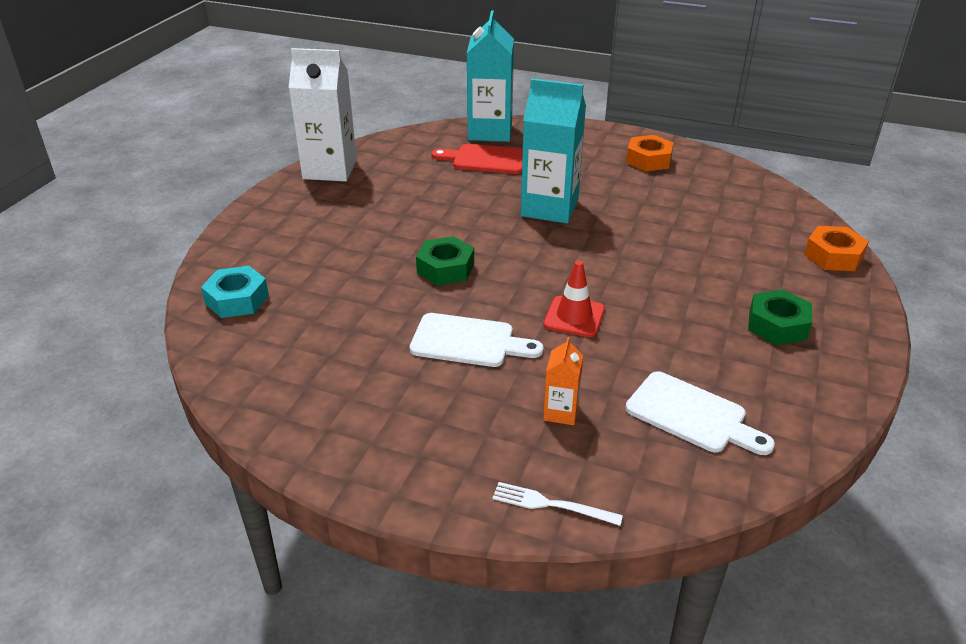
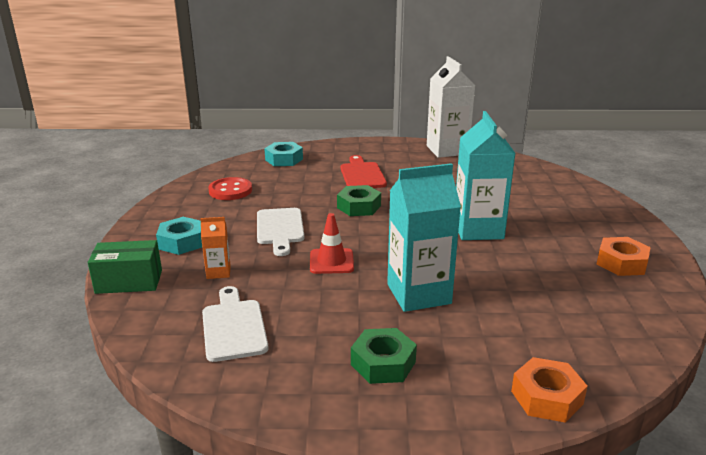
camera: 70 degrees right, 10 degrees down
(311, 369) = (230, 190): none -> red button
(457, 439) = (182, 242): none -> turquoise nut
(485, 160) = (524, 193): red cutting board -> red cutting board (362, 174)
(490, 132) = (573, 187): turquoise carton -> turquoise carton (418, 294)
(551, 504) = (129, 282): white fork -> green box
(692, 415) = (233, 326): white cutting board -> white cutting board turned 150 degrees clockwise

